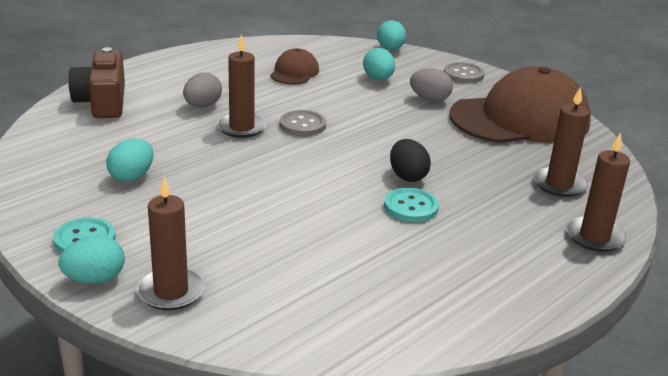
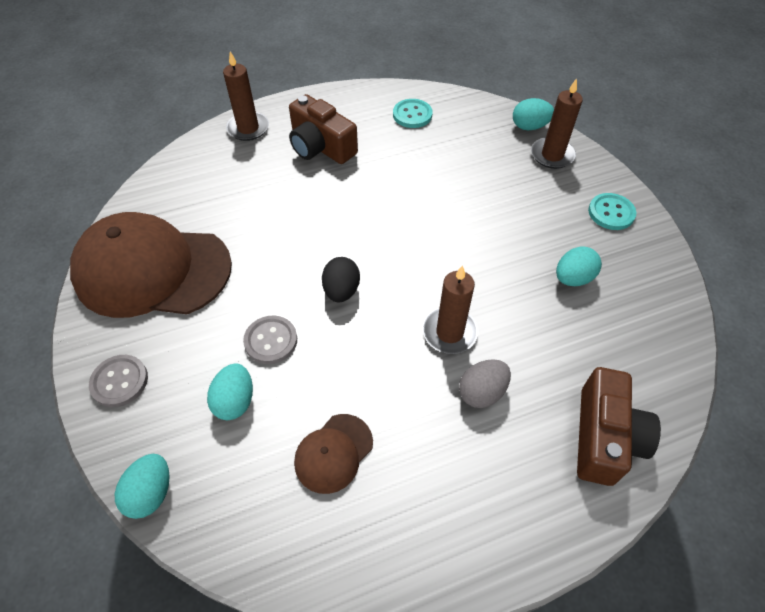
camera: 155 degrees left, 25 degrees up
(95, 279) = (602, 176): turquoise egg -> turquoise egg (529, 127)
(302, 125) = (383, 320): grey button -> grey button (271, 341)
(407, 176) = (331, 217): black egg -> black egg (341, 290)
(411, 207) = (353, 184): turquoise button -> turquoise button (412, 115)
(430, 99) = (211, 333): grey egg -> none
(485, 236) = (320, 147): none -> brown camera
(559, 184) = (217, 178): brown candle -> none

